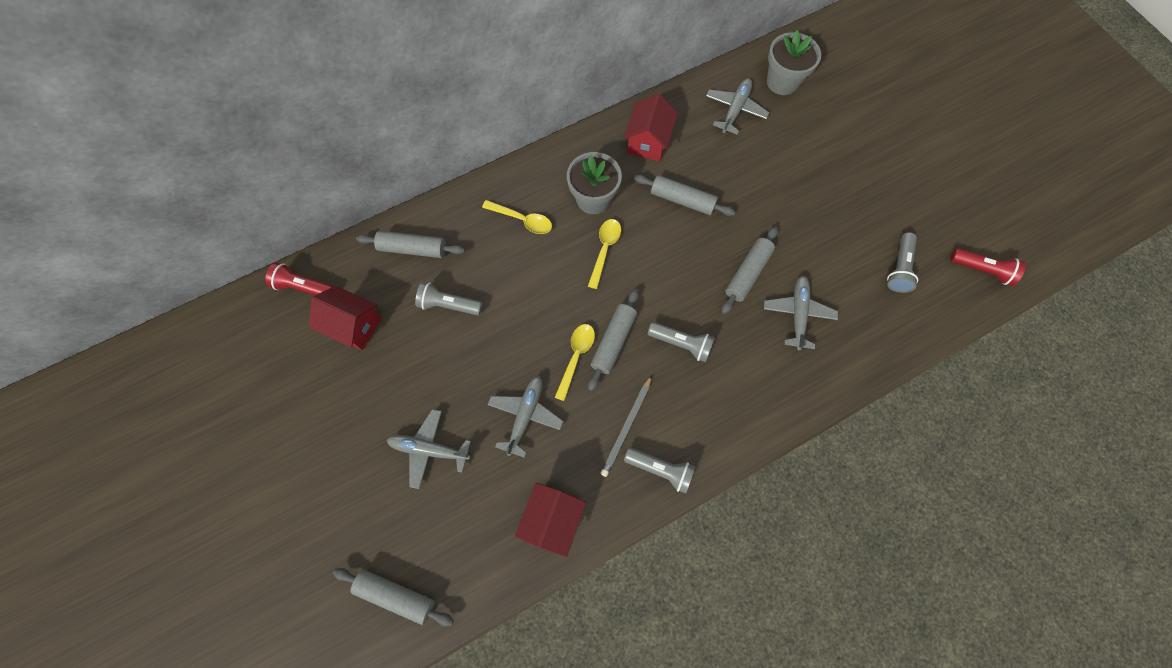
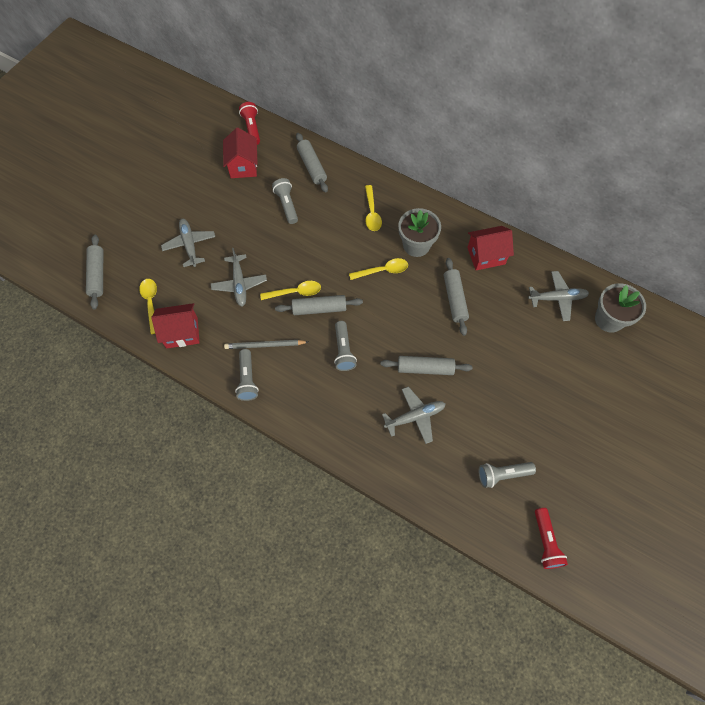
camera: 60 degrees right, 5 degrees down
(485, 540) = (151, 303): none -> yellow spoon
(525, 415) = (239, 284): grey plane -> grey plane turned 90 degrees clockwise

